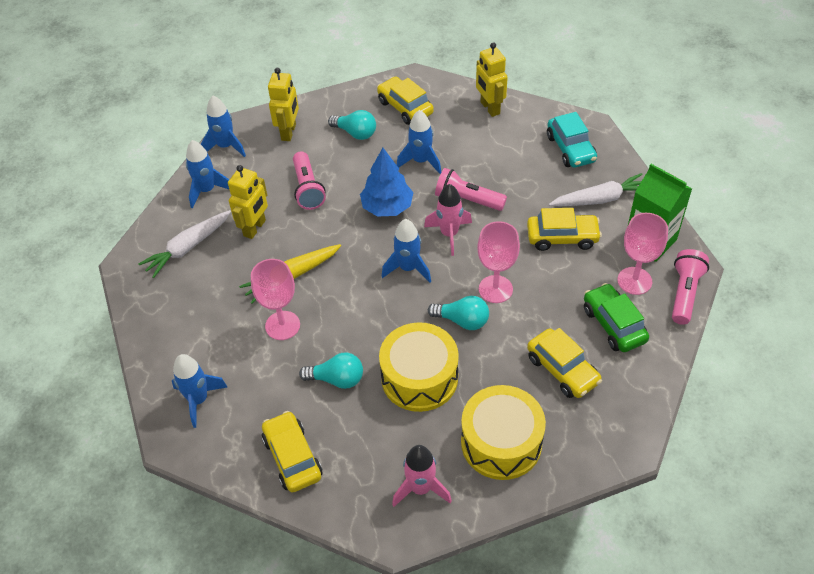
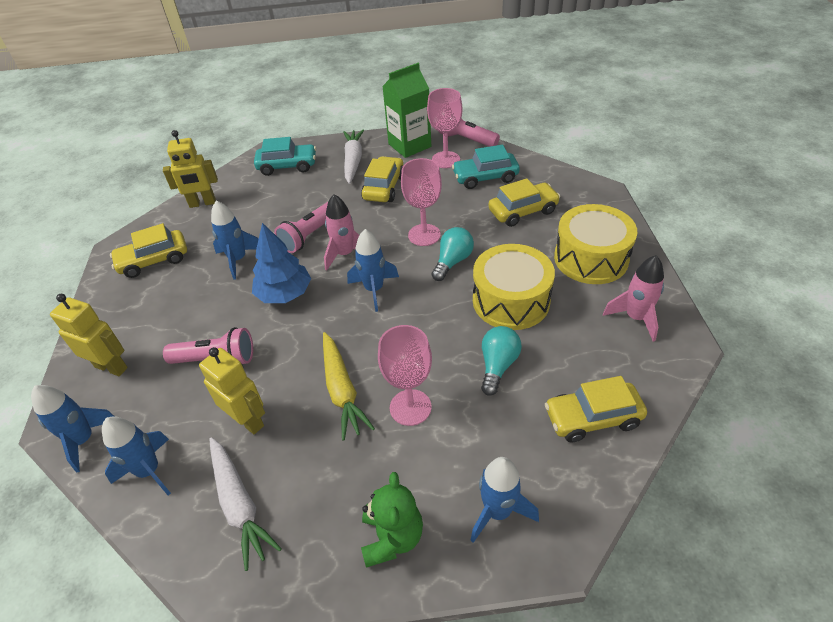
camera: 75 degrees left, 5 degrees down
(173, 339) = (392, 537): none -> green teddy bear
(355, 133) = (160, 305): turquoise light bulb -> none
(613, 324) = (485, 177): green car -> turquoise car

